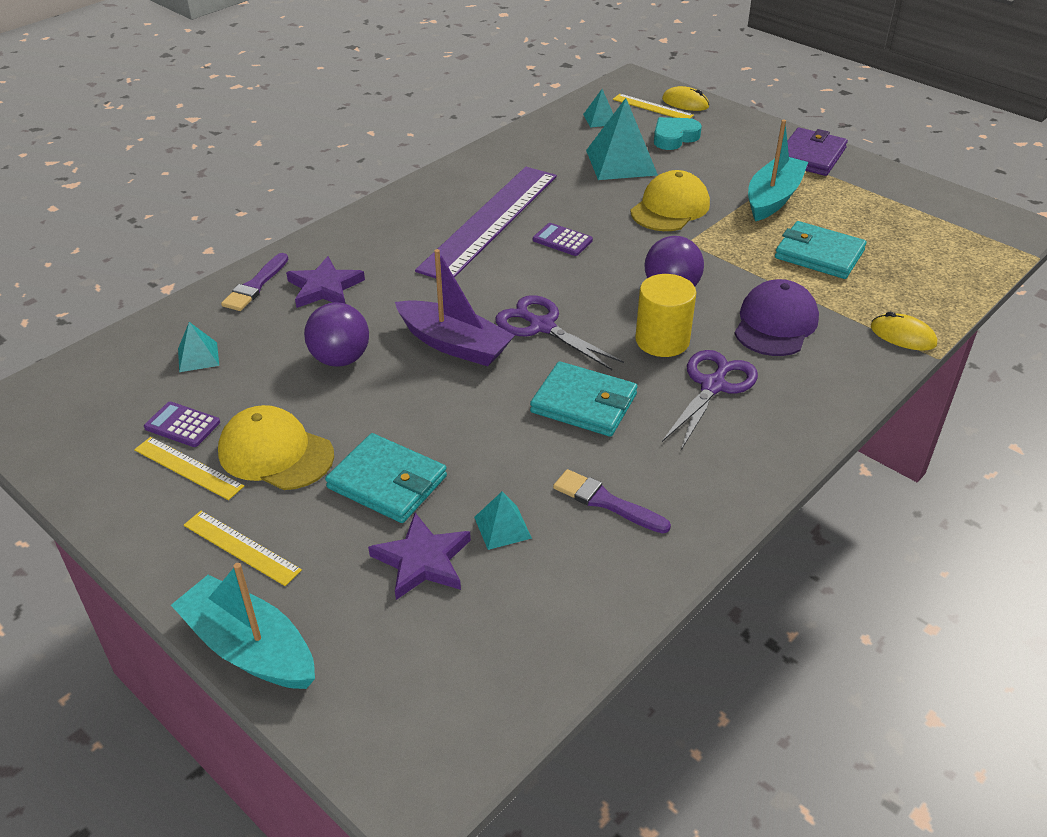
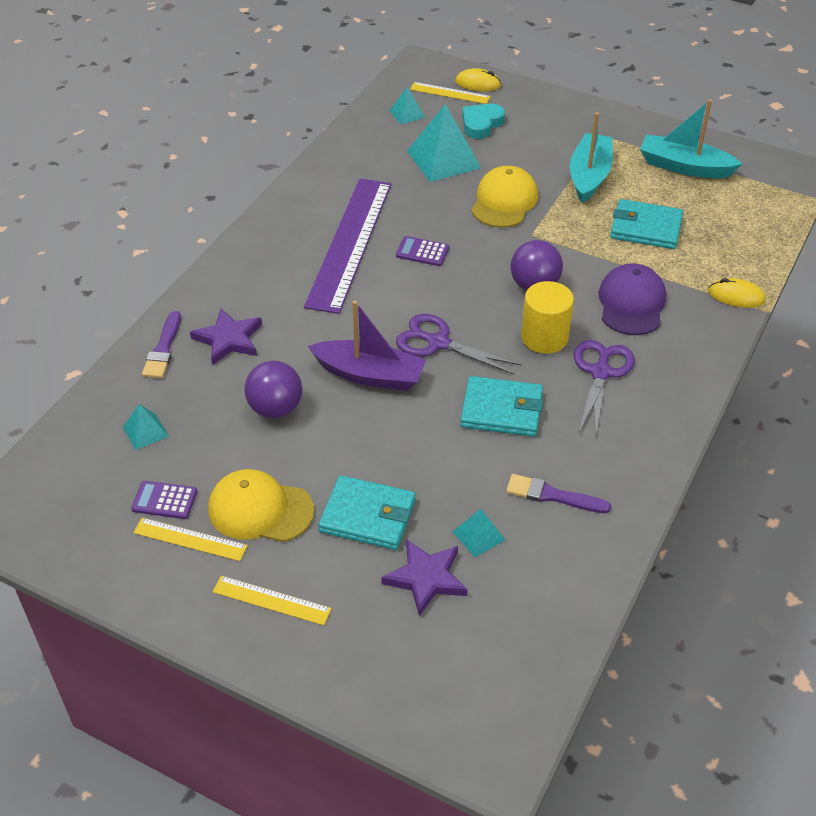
camera: 15 degrees left, 5 degrees up
(250, 648) = (320, 683): turquoise boat -> turquoise boat (684, 167)
(810, 156) = (607, 125): purple wallet -> none

